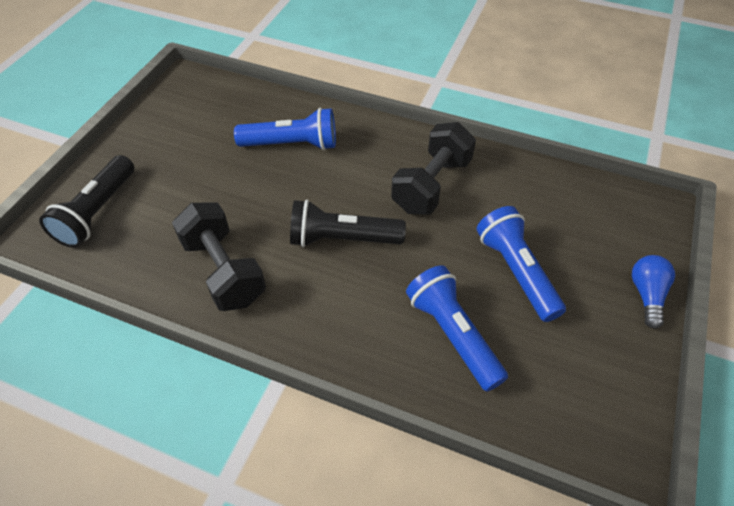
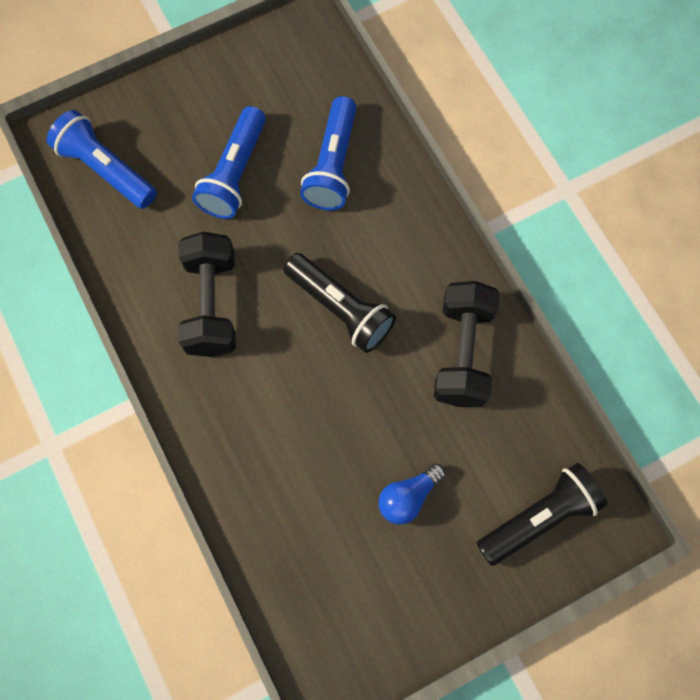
camera: 140 degrees left, 20 degrees up
(292, 145) = (292, 463): blue flashlight -> blue flashlight (106, 169)
(431, 185) = (211, 304): black dumbbell -> black dumbbell turned 75 degrees counterclockwise
(646, 295) = (165, 87): blue light bulb -> blue light bulb (408, 497)

